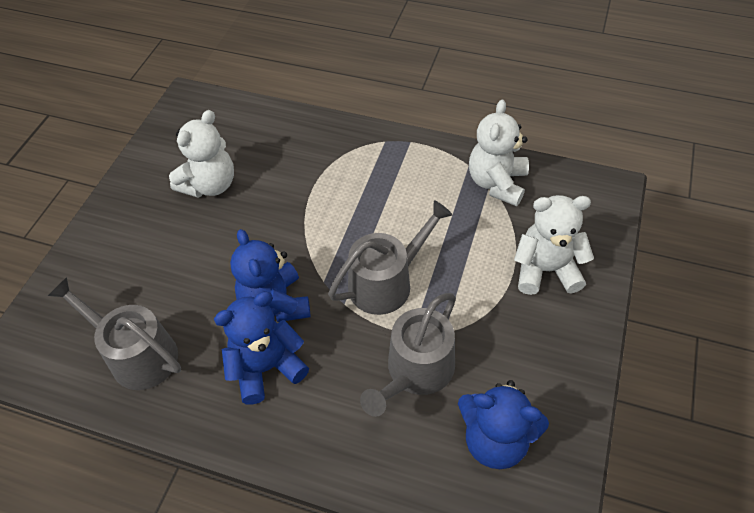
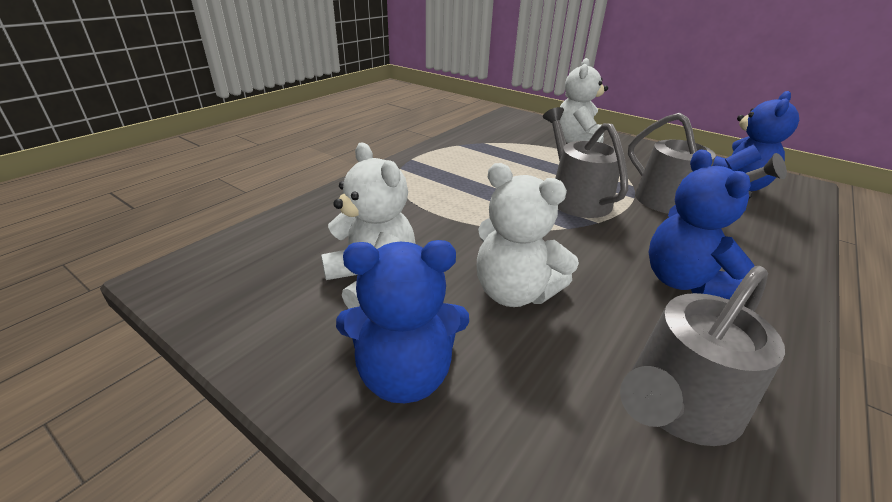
camera: 75 degrees left, 20 degrees down
(275, 304) = (592, 261): blue teddy bear -> blue teddy bear (405, 374)
(497, 183) = (485, 140): white teddy bear -> white teddy bear (514, 292)

